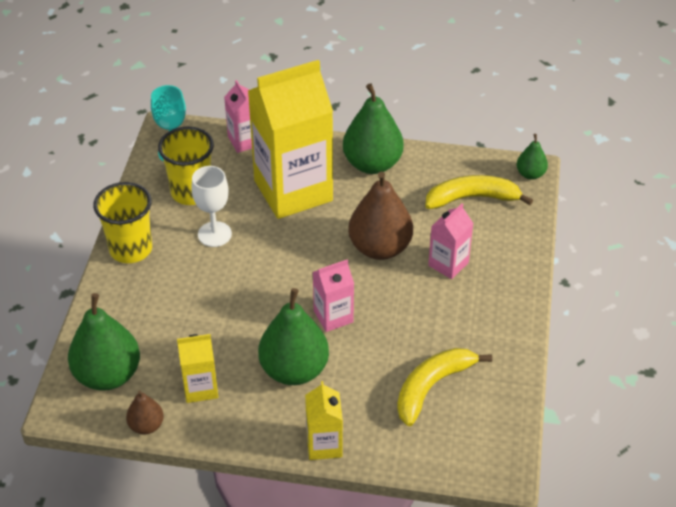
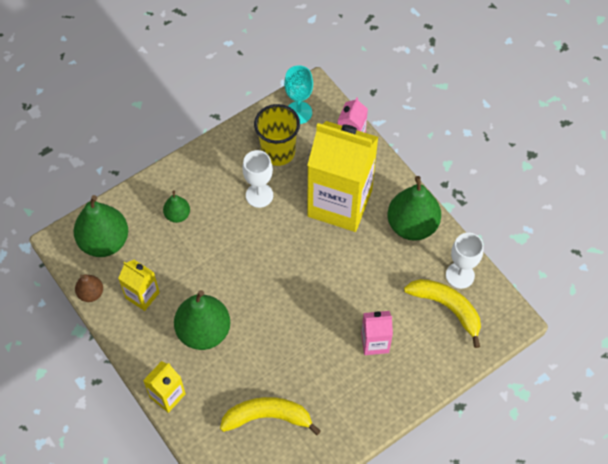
camera: 45 degrees right, 15 degrees up
(131, 249) = (202, 164): yellow cup -> none
(333, 316) = (264, 316): pink carton -> none
(380, 248) = (346, 292): brown pear -> none
(453, 170) = (460, 275): none -> white goblet
(530, 174) = (509, 324): green pear -> green pear (177, 215)

